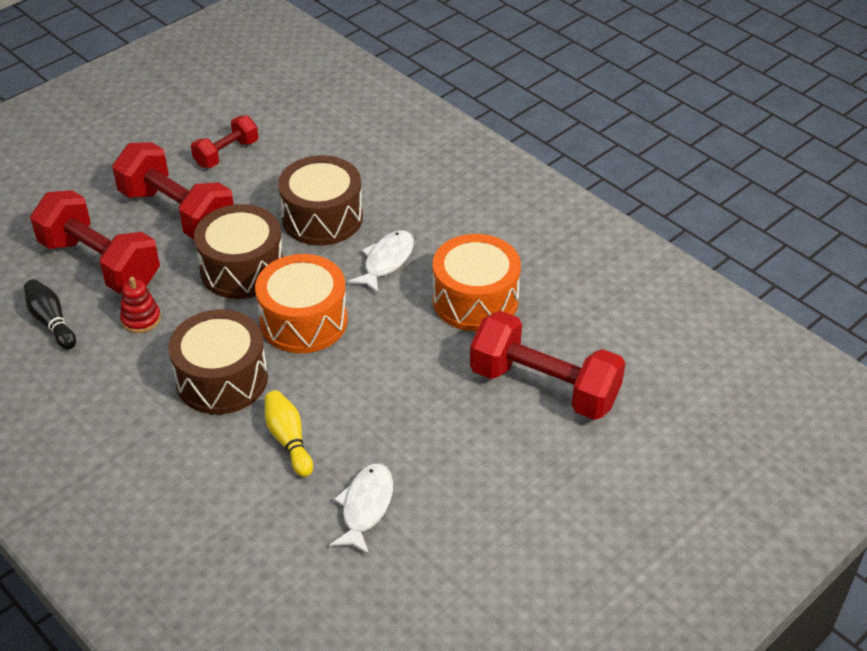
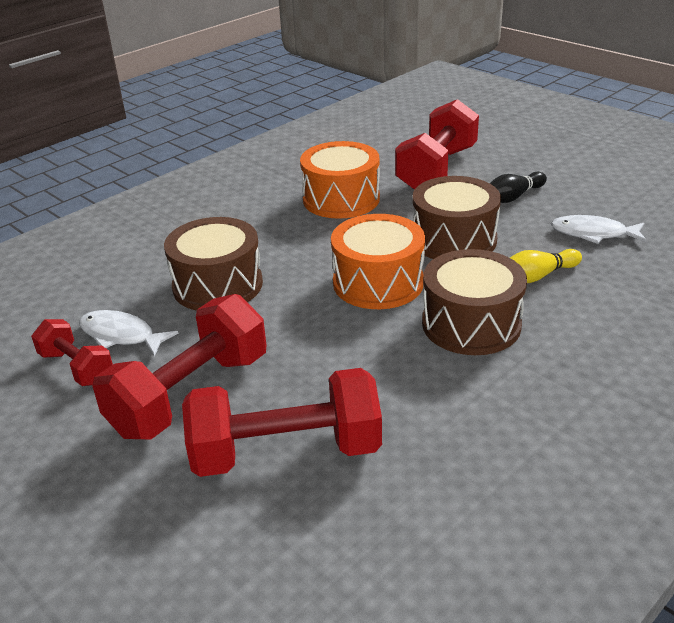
camera: 90 degrees left, 10 degrees down
(51, 322) = (404, 480): black bowling pin -> black bowling pin (512, 197)
(100, 263) = (286, 452): red dumbbell -> red dumbbell turned 45 degrees clockwise
(141, 319) = (389, 397): red stacking toy -> none
(242, 269) = (299, 330): brown drum -> brown drum (454, 239)
(386, 261) = (289, 243): white fish -> white fish (121, 335)

